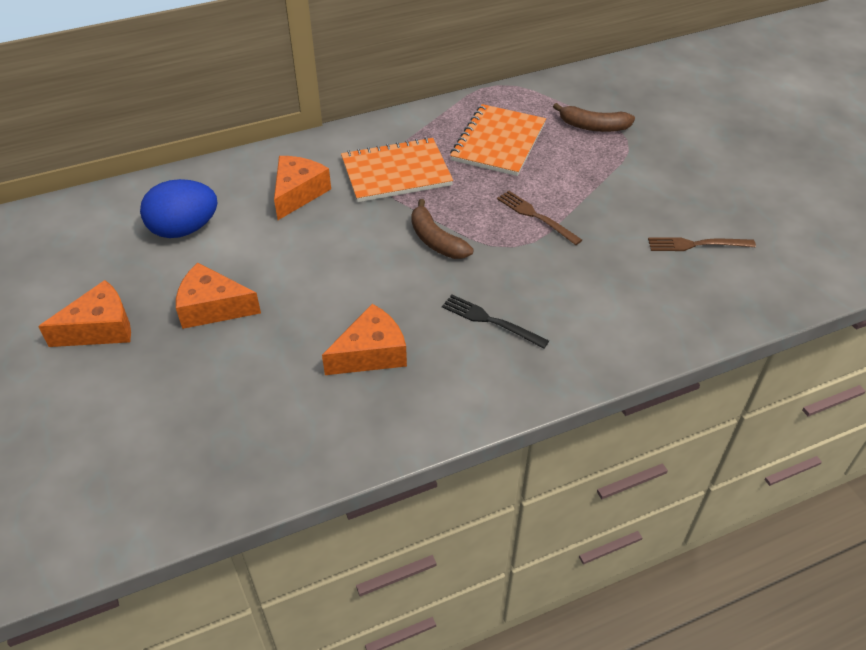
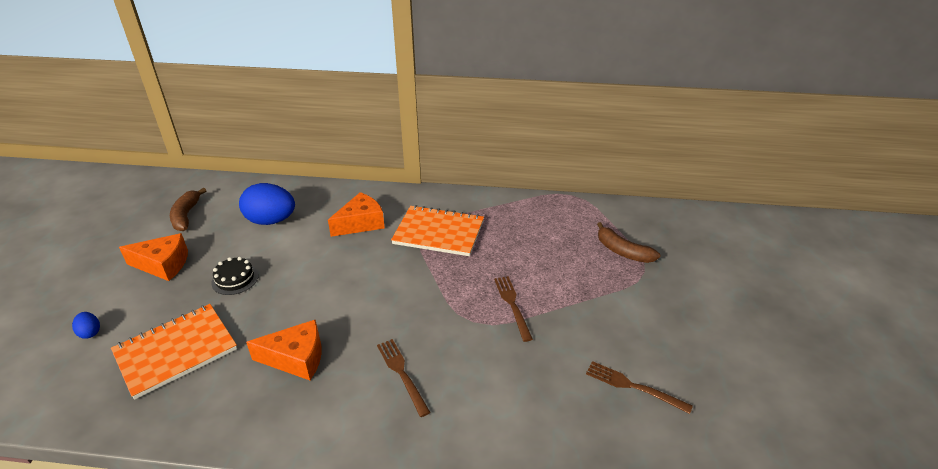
camera: 30 degrees right, 10 degrees down
(96, 433) = (90, 332): none -> blue egg
(213, 307) = (235, 279): orange cheese -> black cake
(436, 240) = (420, 293): brown banana -> brown banana (186, 216)
(490, 321) = (402, 373): black fork -> brown fork
(498, 142) = (534, 237): orange notebook -> orange notebook (176, 351)

